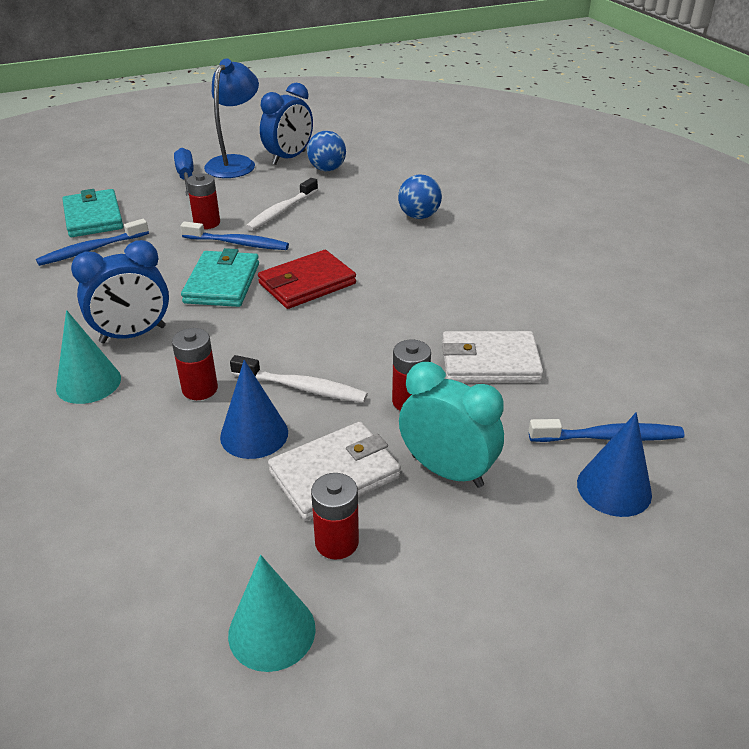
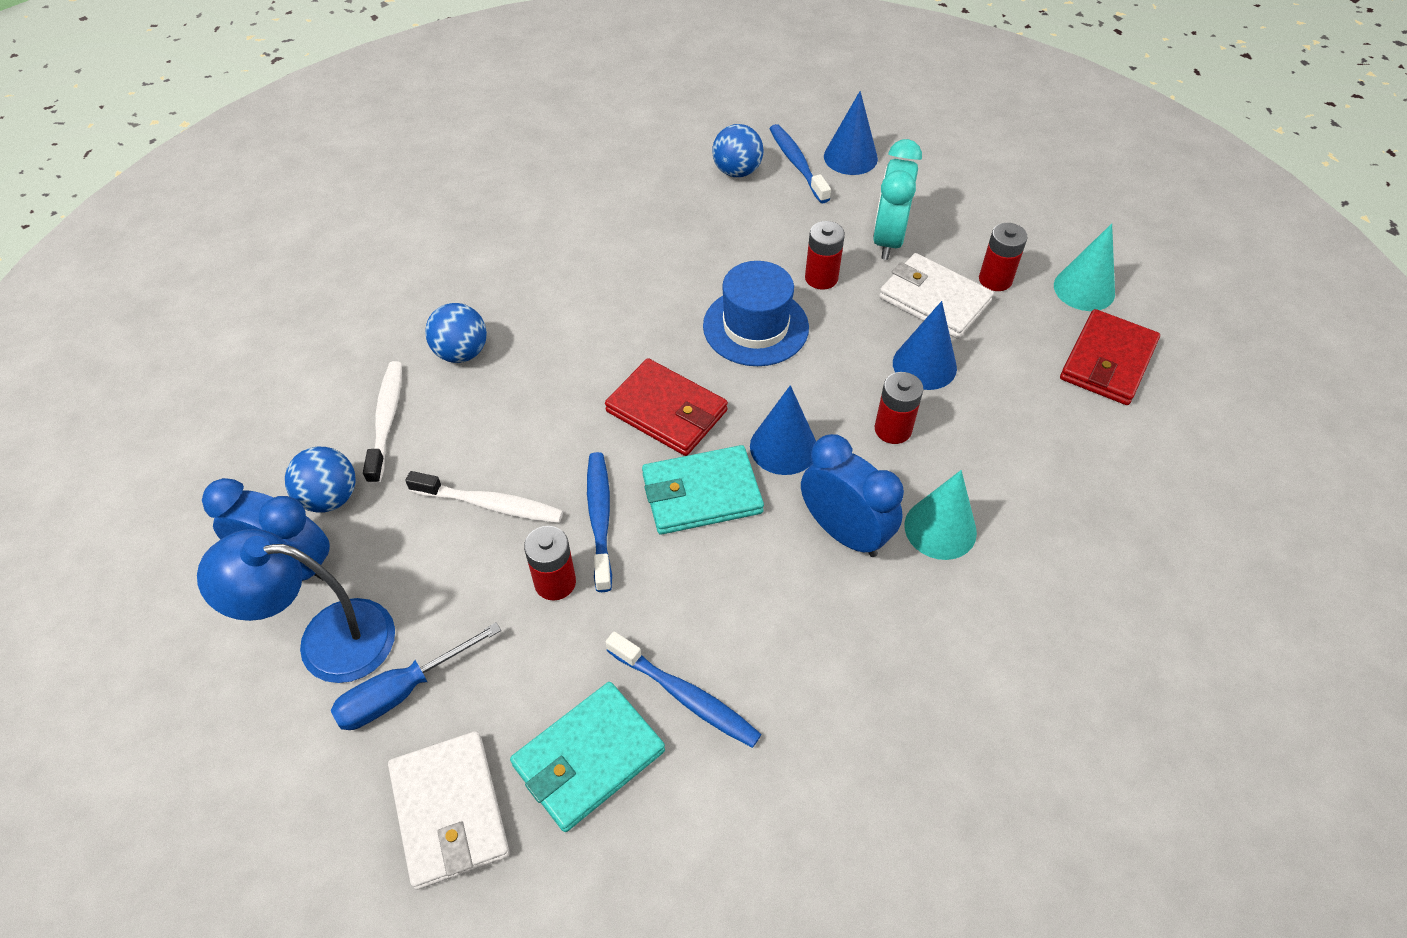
camera: 110 degrees left, 15 degrees up
(151, 592) = (1107, 361): none -> red wallet
(231, 327) = (783, 447): none -> blue cone
(302, 387) = (845, 354): white toothbrush -> white toothbrush (386, 420)
(368, 345) = (755, 327): none -> blue hat
(489, 362) = (737, 240): white wallet -> white wallet (450, 811)
(603, 387) = (737, 171): none -> blue ball

